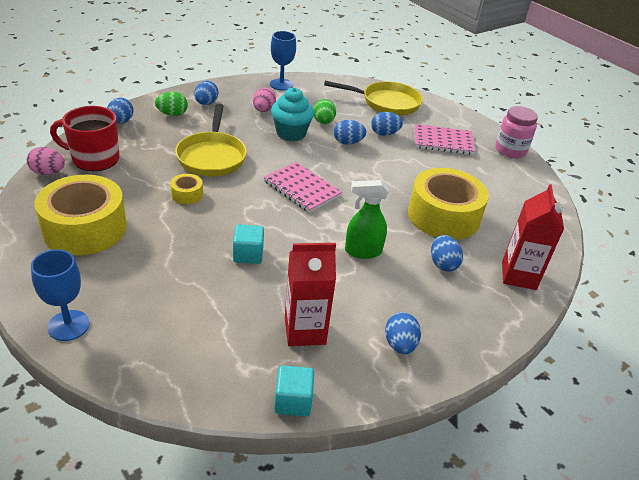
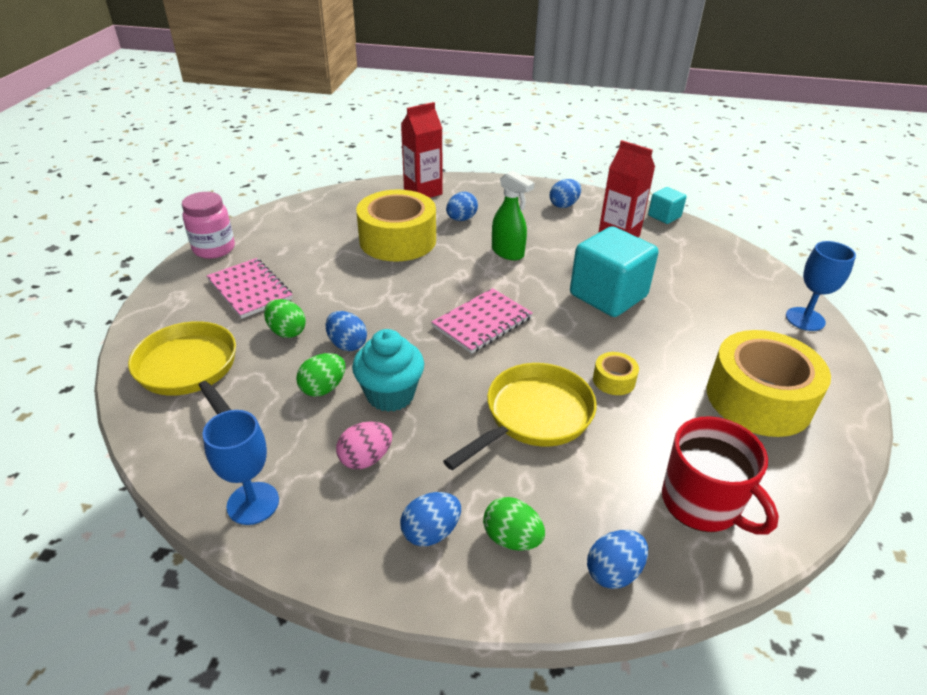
camera: 130 degrees left, 0 degrees up
(48, 172) = (783, 513): pink egg -> none
(248, 254) = (608, 295): turquoise cube -> turquoise cube, size x1.99
(302, 189) = (482, 322): pink notebook -> pink notebook turned 45 degrees clockwise
(384, 134) = (287, 331): blue egg -> green egg

